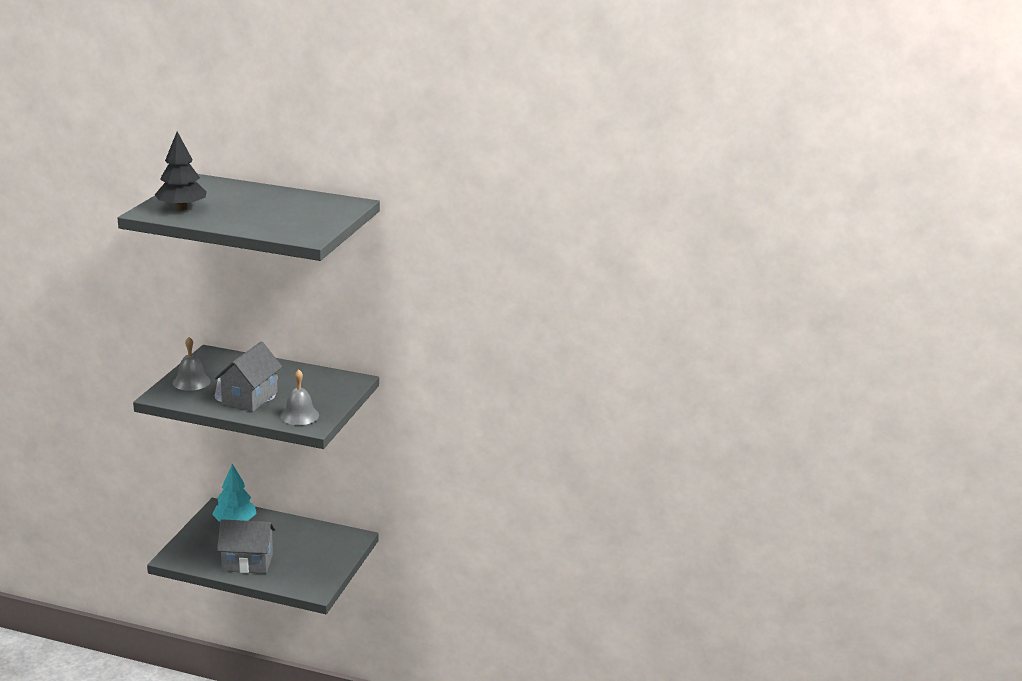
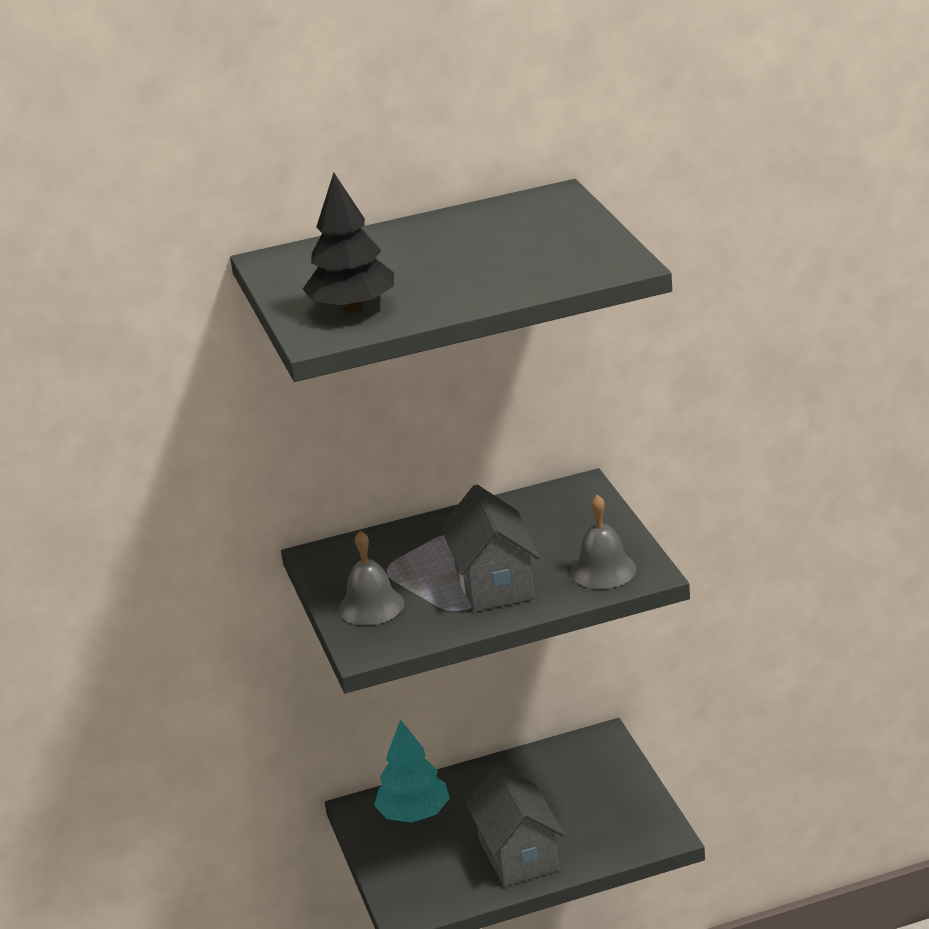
camera: 30 degrees left, 5 degrees up
(247, 562) = (518, 855): grey house -> grey house turned 75 degrees counterclockwise

